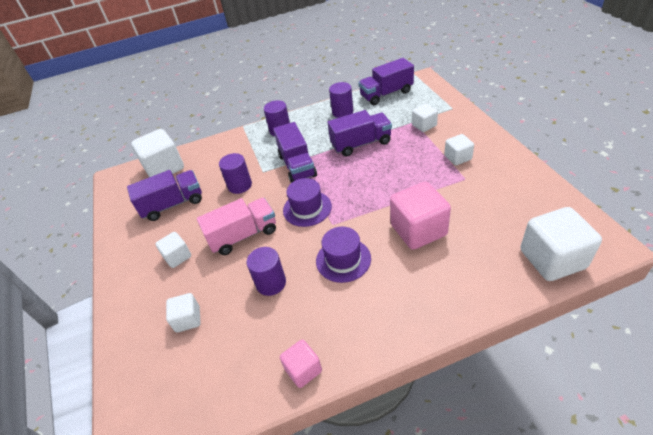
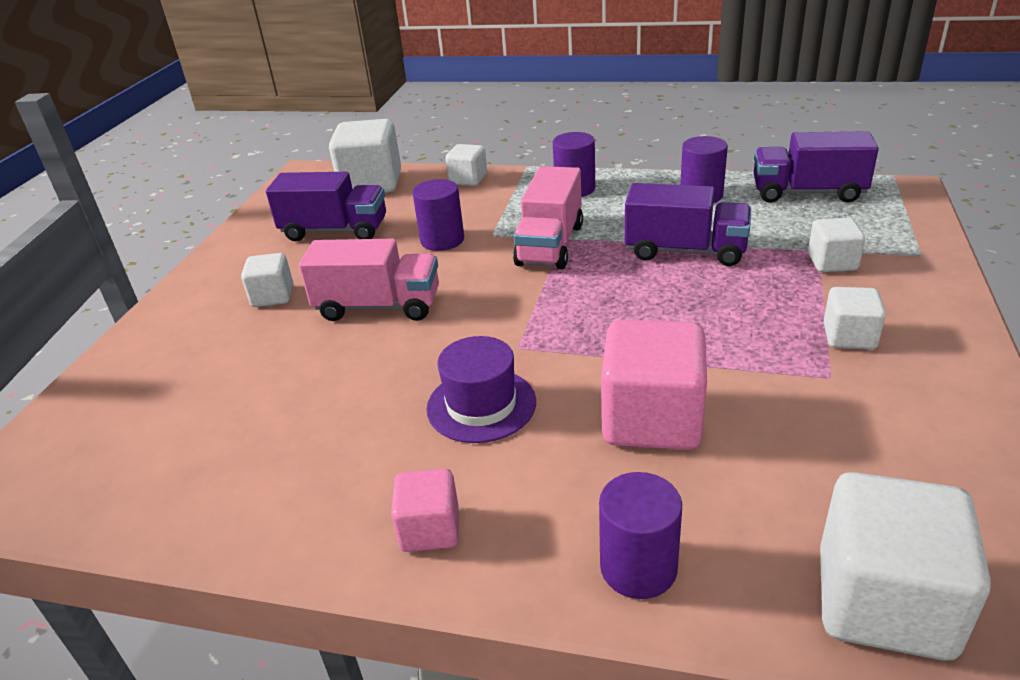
camera: 30 degrees right, 10 degrees down
(188, 319) = (202, 379): white cube -> white cube (468, 179)
(271, 283) = (347, 386): purple cylinder -> purple cylinder (638, 567)
(297, 165) = (550, 245): purple truck -> pink truck
(303, 370) = (263, 528): pink cube -> pink cube (430, 529)
(307, 208) = (503, 309): purple hat -> none

